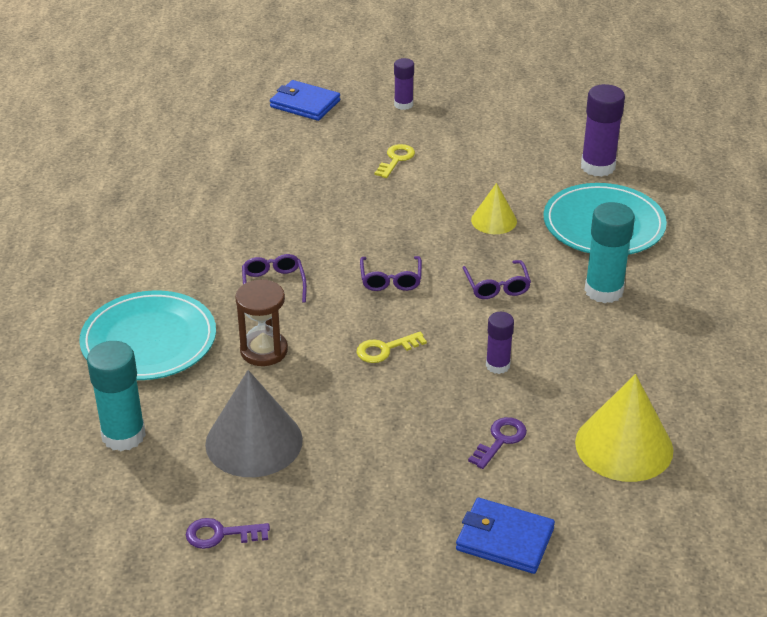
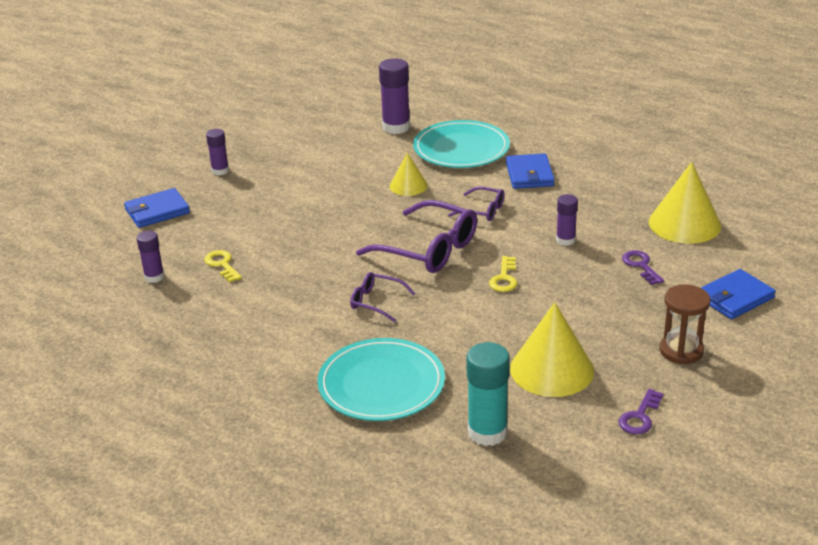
camera: 55 degrees left, 5 degrees down
(206, 148) = (154, 277): none -> purple glue stick
(254, 441) = (552, 369): grey cone -> yellow cone
(264, 351) = (452, 332): brown hourglass -> brown hourglass (681, 351)
(391, 279) = (428, 249): purple glasses -> purple glasses, size x1.92
(396, 160) = (286, 198): yellow key -> yellow key (222, 265)
(603, 291) = (529, 174): turquoise glue stick -> blue wallet

